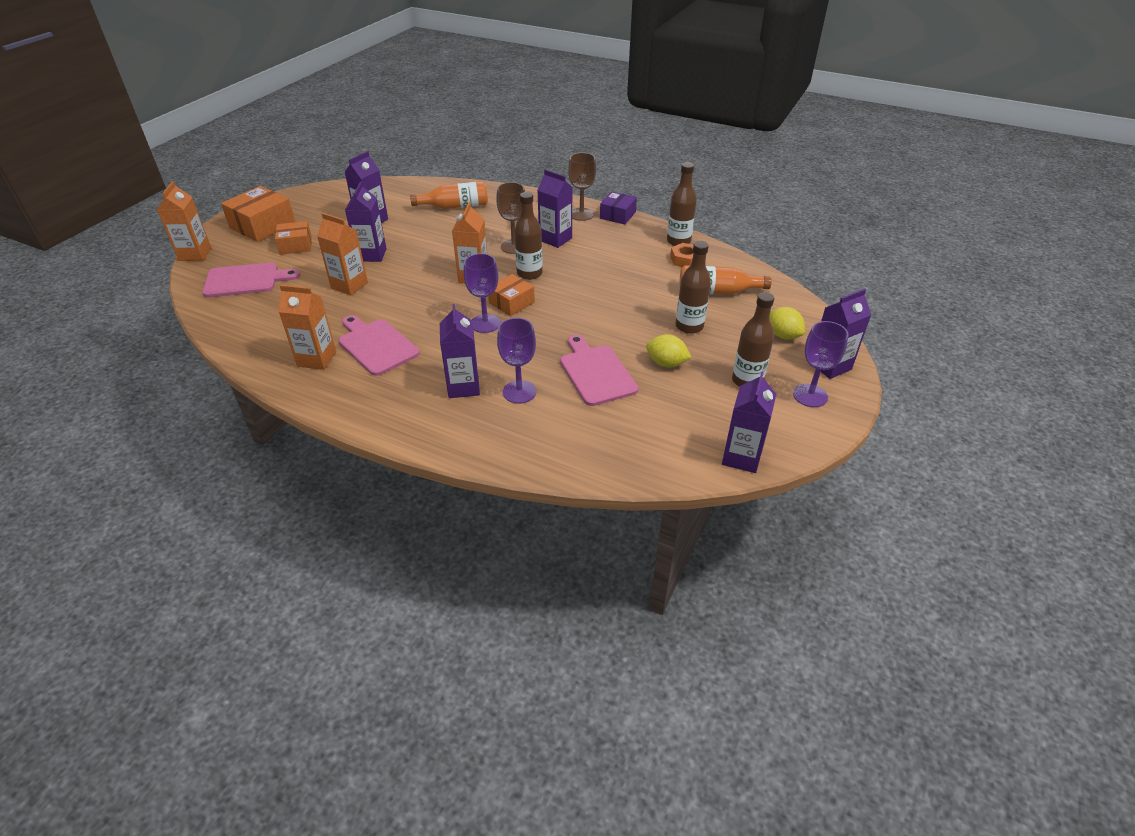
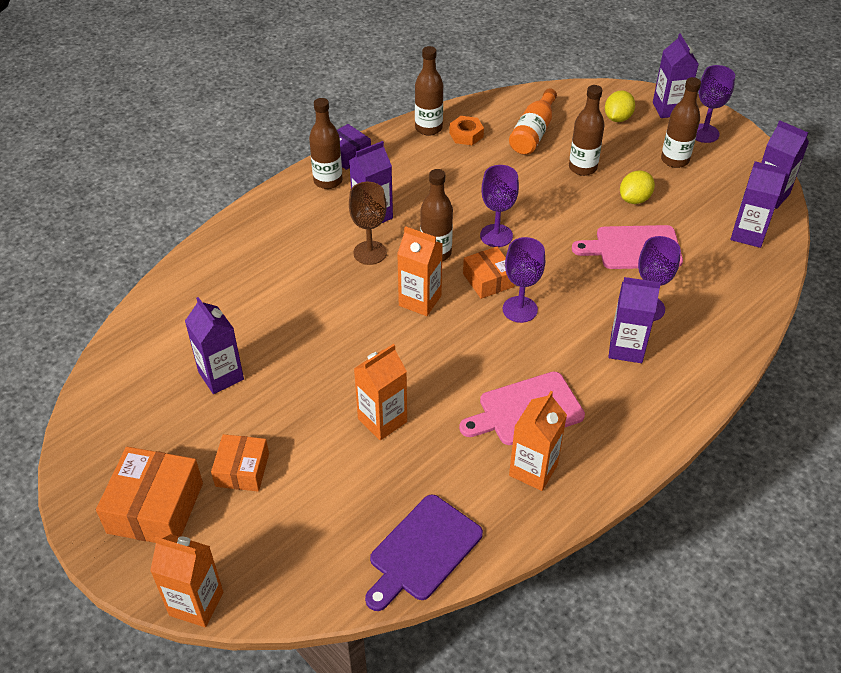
camera: 70 degrees left, 5 degrees up
(237, 324) = (422, 551): none -> purple cutting board
(246, 280) = (311, 537): pink cutting board -> none
(263, 226) = (155, 508): orange box -> orange box turned 45 degrees clockwise
(371, 255) = (317, 388): purple carton -> purple carton (748, 234)
(455, 206) = (236, 285): orange bottle -> none
(567, 297) = (496, 235): none -> purple goblet
(581, 214) = (328, 181): brown goblet -> brown bottle
(783, 335) = (617, 118): yellow lemon -> yellow lemon turned 45 degrees counterclockwise

